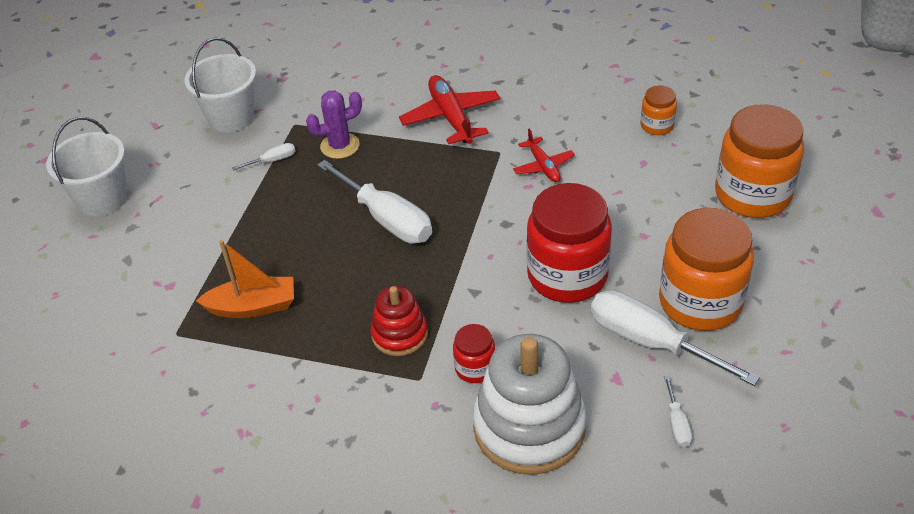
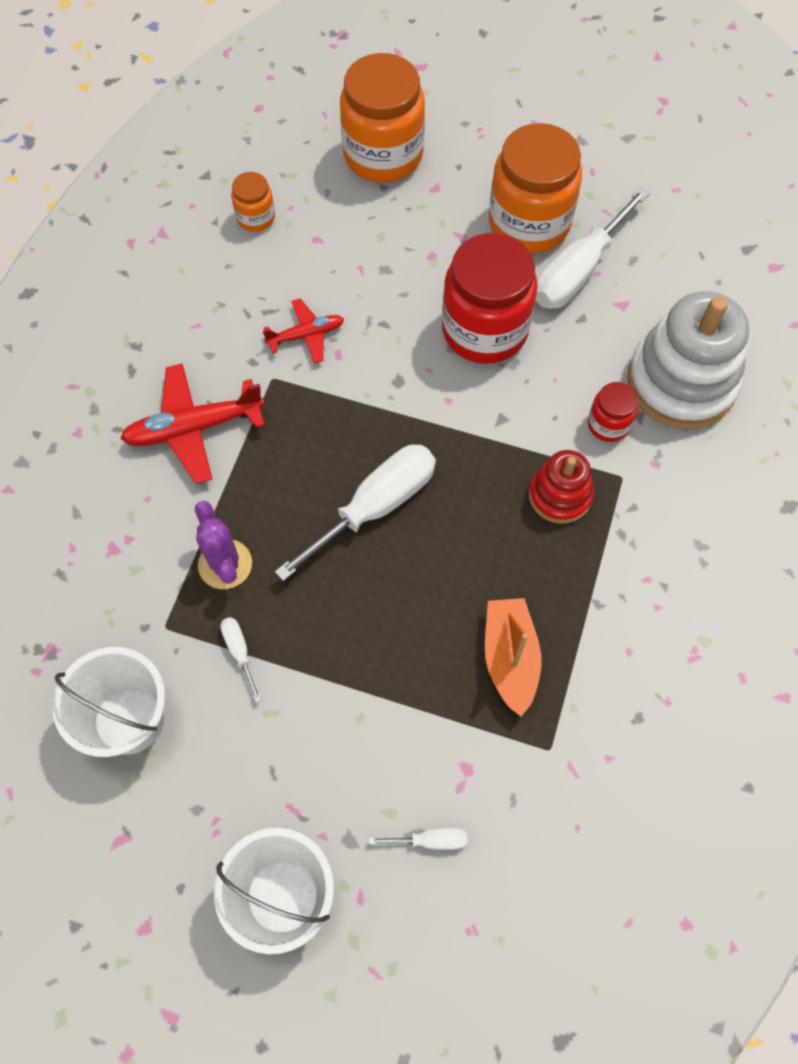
camera: 90 degrees left, 20 degrees up
(677, 424) = (675, 265): white screwdriver -> white screwdriver (430, 840)

